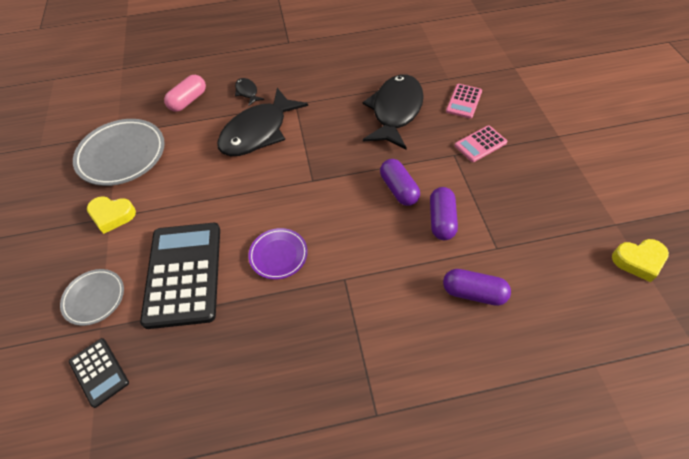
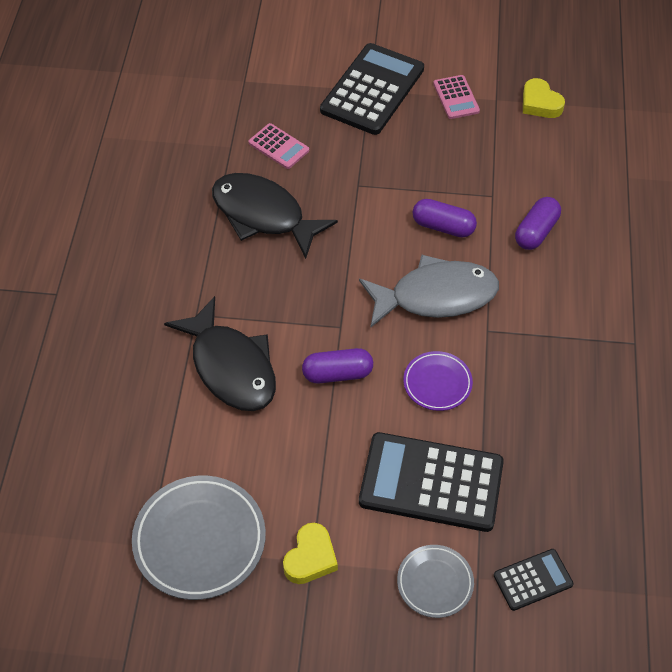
camera: 75 degrees left, 0 degrees up
(188, 101) = (123, 442): pink capsule -> none
(247, 92) = (143, 365): black fish -> none
(365, 233) = (436, 296): none -> grey fish
(399, 189) = (387, 249): purple capsule -> purple capsule (337, 374)
(480, 144) = (352, 157): pink calculator -> pink calculator (456, 97)
(560, 137) = (372, 90): none -> black calculator
(638, 261) = (540, 103): yellow heart -> yellow heart turned 135 degrees clockwise

